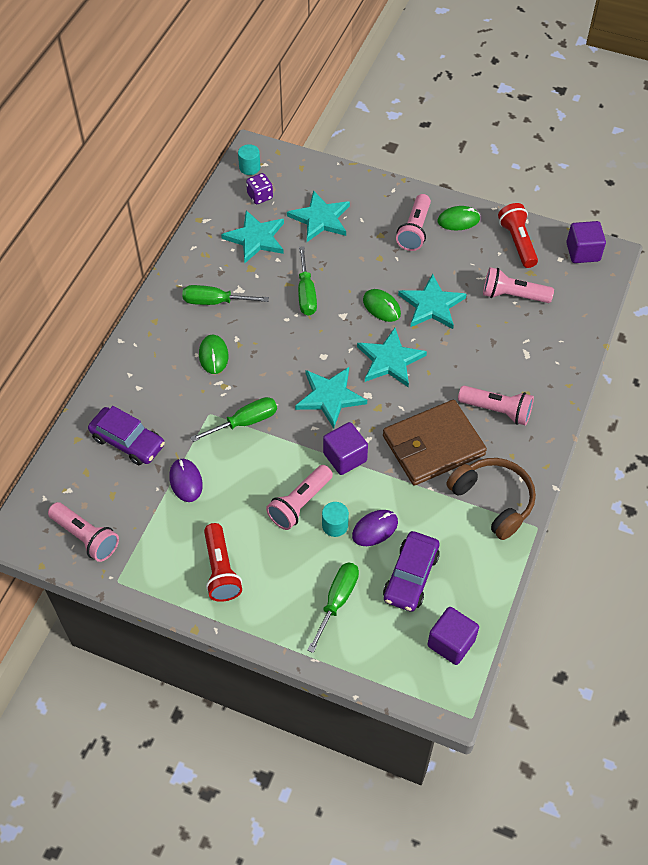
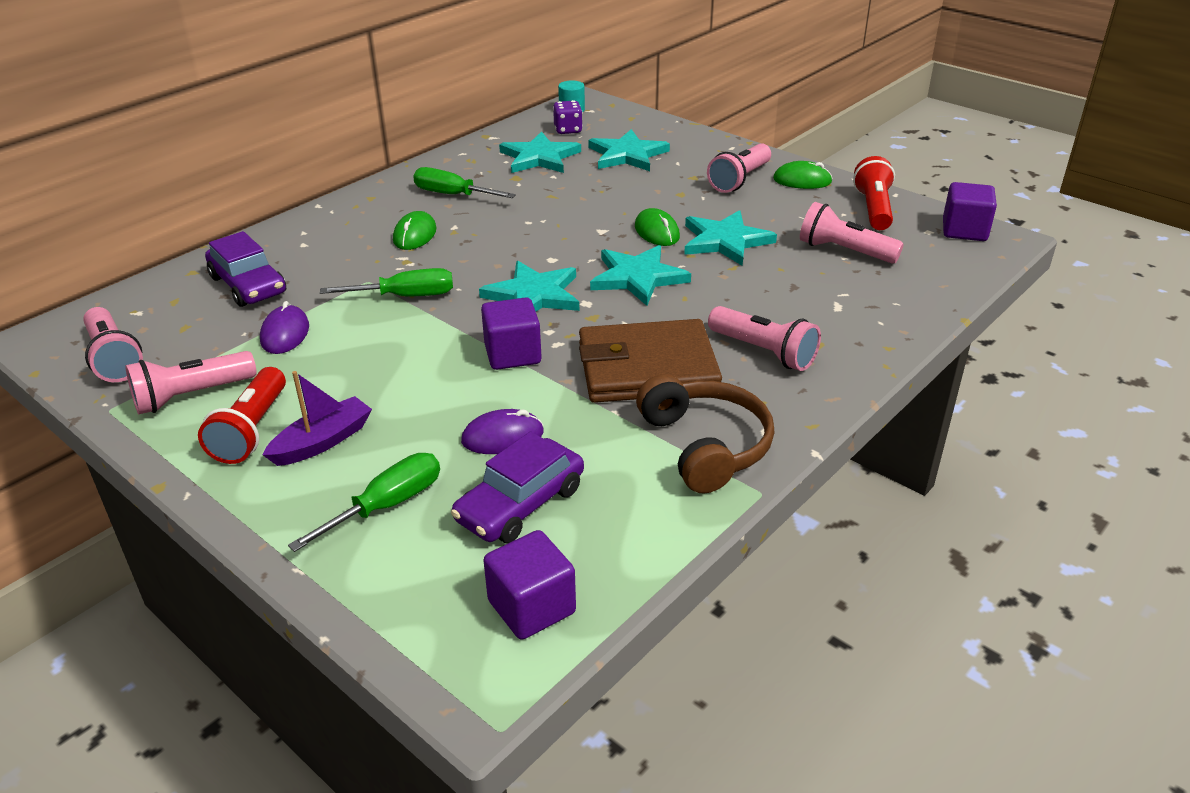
camera: 20 degrees right, 20 degrees down
(270, 565) = (322, 441): none -> purple boat
(300, 504) = (415, 387): pink flashlight -> pink flashlight (192, 396)
(306, 293) = (568, 206): green screwdriver -> none
(335, 525) = (447, 420): turquoise cylinder -> none

